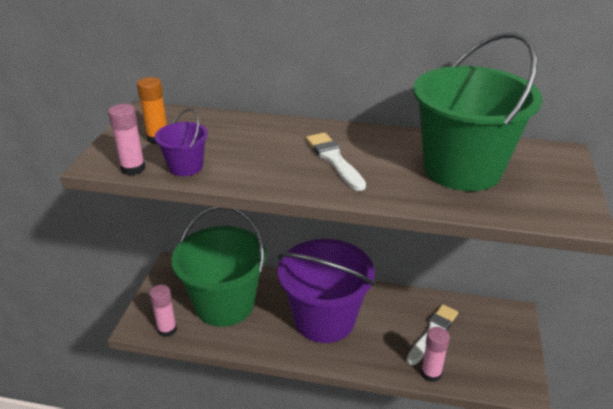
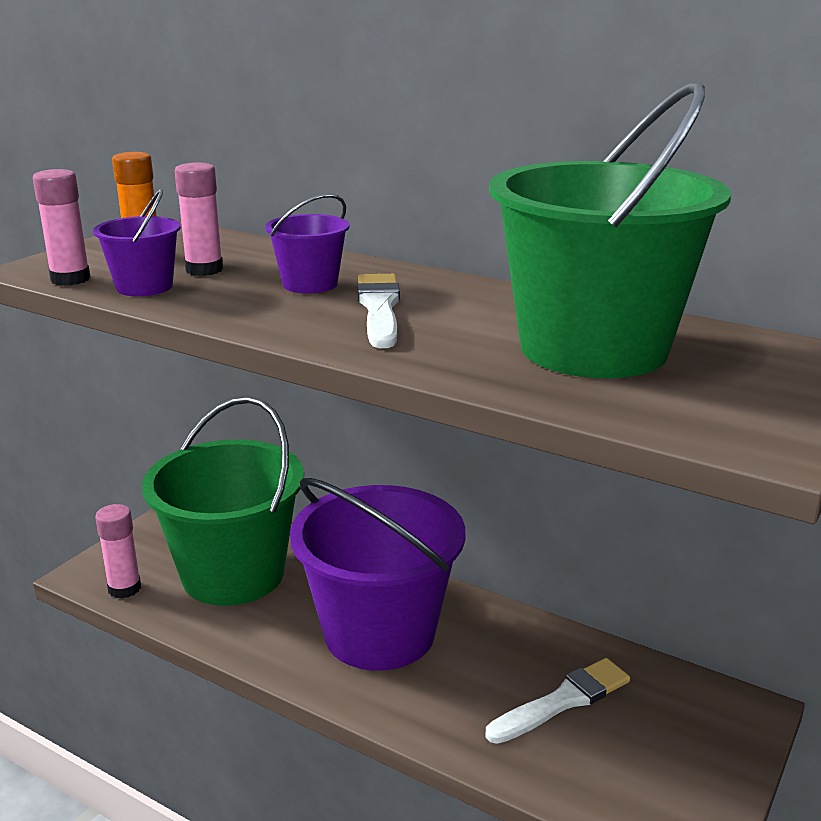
camera: 20 degrees right, 10 degrees down
(280, 147) = (310, 284): none -> purple bucket
(431, 373) = (519, 765): pink glue stick -> pink glue stick (204, 270)

